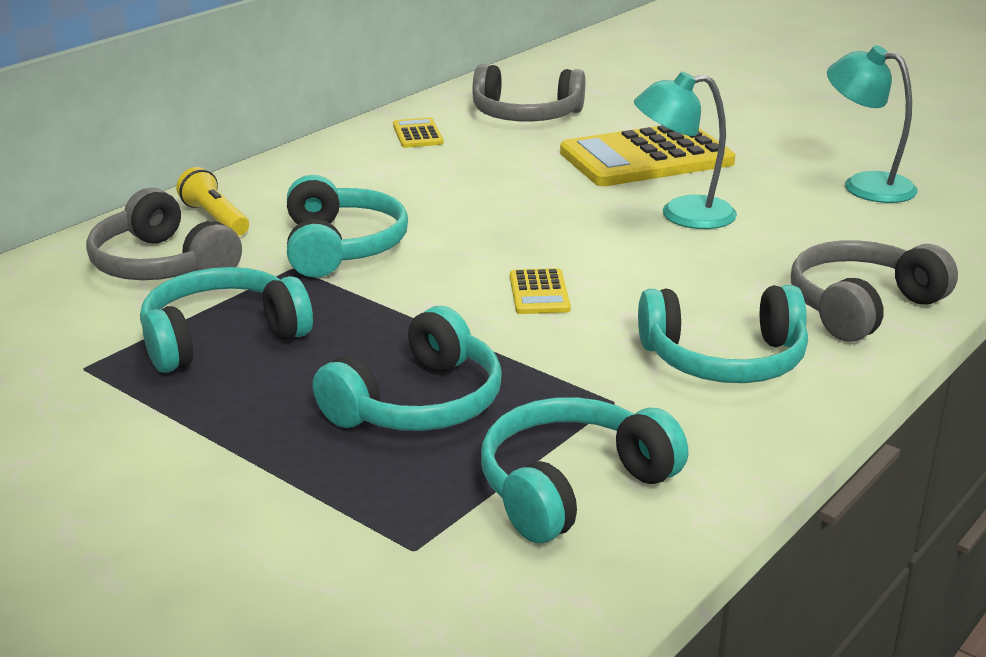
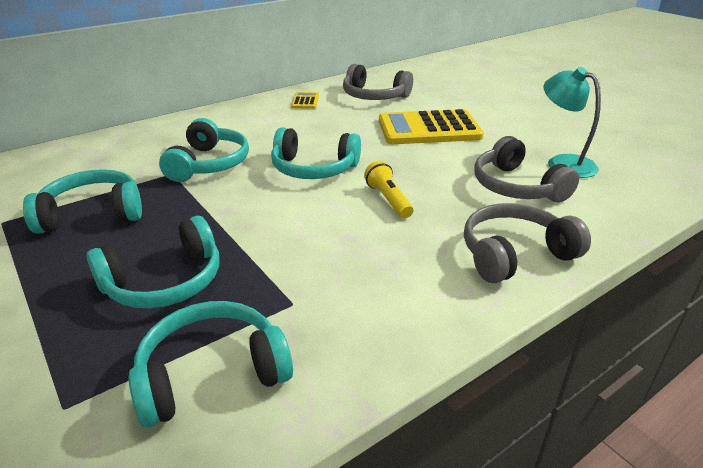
camera: 15 degrees right, 5 degrees up
(161, 265) = (103, 162): grey headphones -> grey headphones (516, 187)
(215, 218) = (156, 138): yellow flashlight -> yellow flashlight (388, 200)
(539, 293) = (301, 211): yellow calculator -> none
(682, 214) = (428, 168): turquoise lamp -> none
(724, 360) = (391, 282): turquoise headphones -> turquoise headphones (313, 169)

